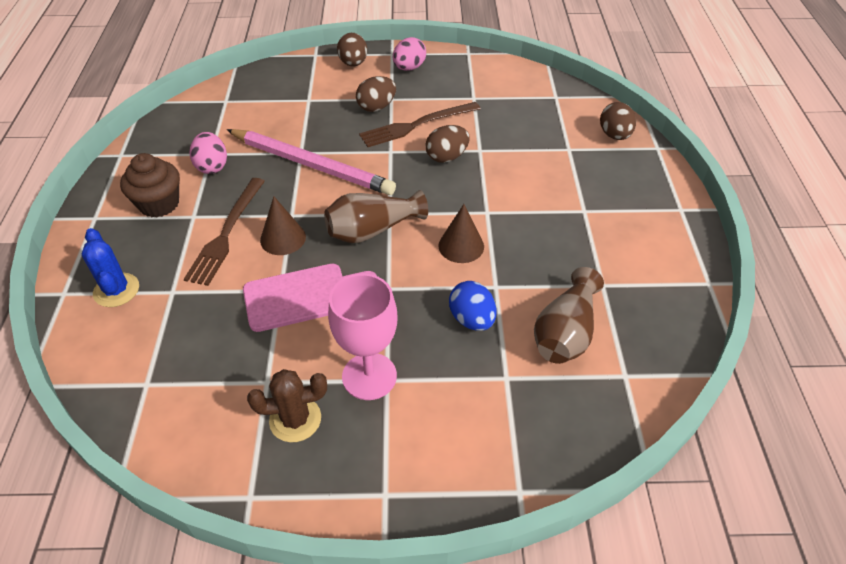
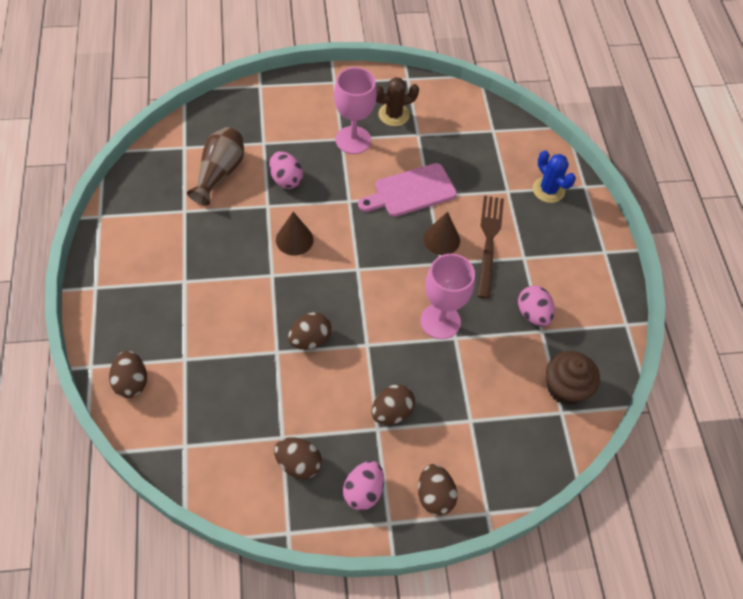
camera: 170 degrees right, 10 degrees up
(159, 204) = (559, 268): brown cupcake -> brown cupcake (565, 388)
(311, 165) = (440, 321): pink pencil -> pink goblet
(372, 230) = (369, 251): brown vase -> none
(416, 125) = (344, 385): brown fork -> none
(460, 83) = (298, 464): none -> brown egg
(472, 319) = (286, 180): blue egg -> pink egg

